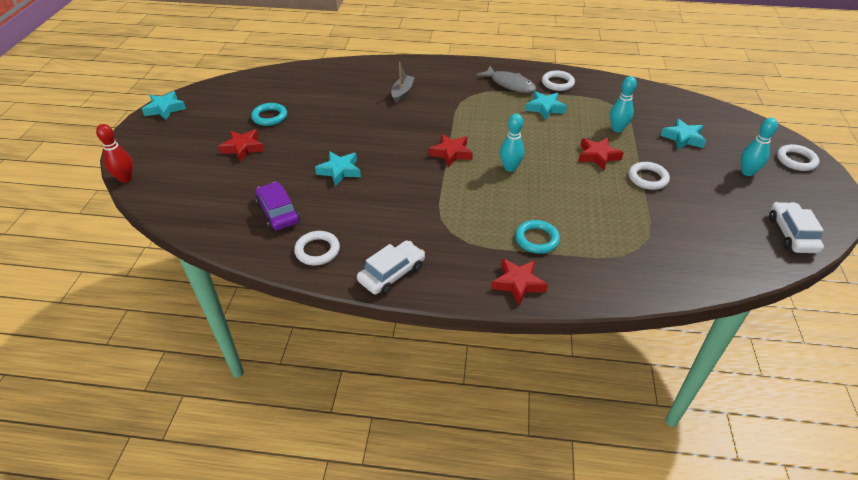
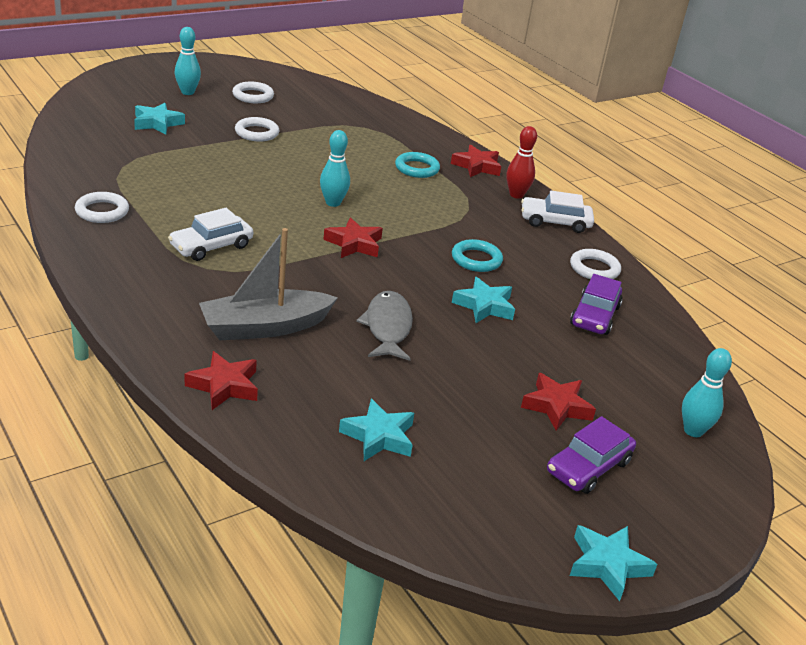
camera: 135 degrees left, 10 degrees down
(125, 178) = (742, 474): red bowling pin -> red bowling pin (516, 195)
(203, 134) = (588, 467): none -> purple car
(269, 117) = (471, 424): turquoise ring -> turquoise ring (476, 259)
(402, 93) = (264, 327): grey boat -> grey boat, size x1.76
(510, 84) = (143, 245): grey fish -> grey fish (388, 327)
(545, 108) = (181, 207): turquoise star -> turquoise star (379, 436)
(598, 156) = (249, 161): red star -> red star (224, 386)
(617, 129) = (179, 158): turquoise bowling pin -> turquoise bowling pin (693, 431)
(791, 234) = (262, 75): white car -> white car (211, 246)
(796, 160) = (139, 74): white ring -> white ring (253, 96)

